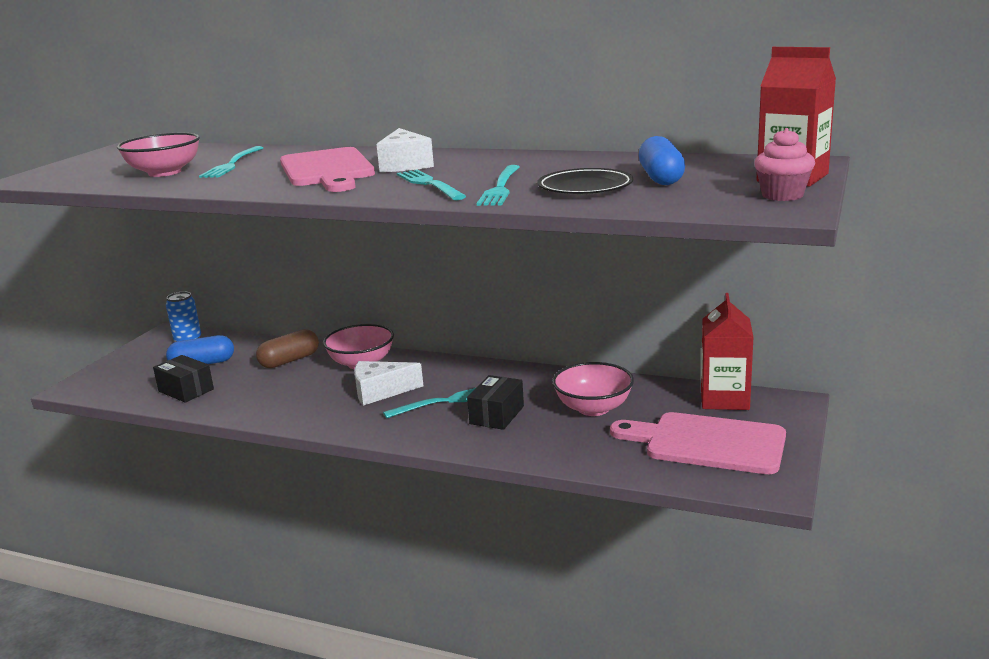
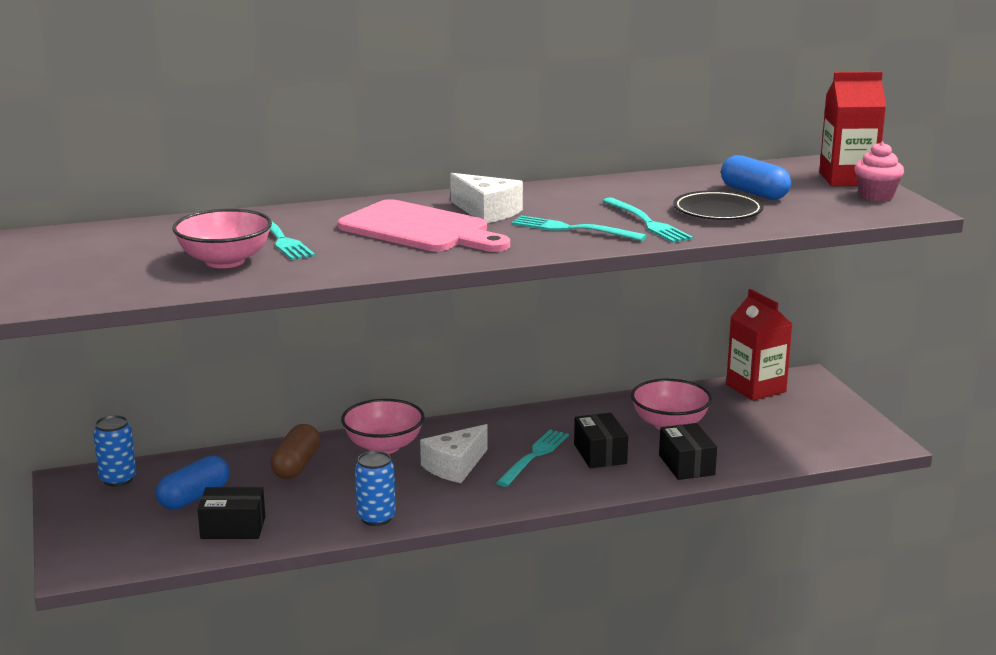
camera: 40 degrees left, 0 degrees up
(269, 412) = (376, 518): none -> blue can
(549, 446) = (686, 465): none -> black box
(707, 443) = (795, 425): pink cutting board -> none

